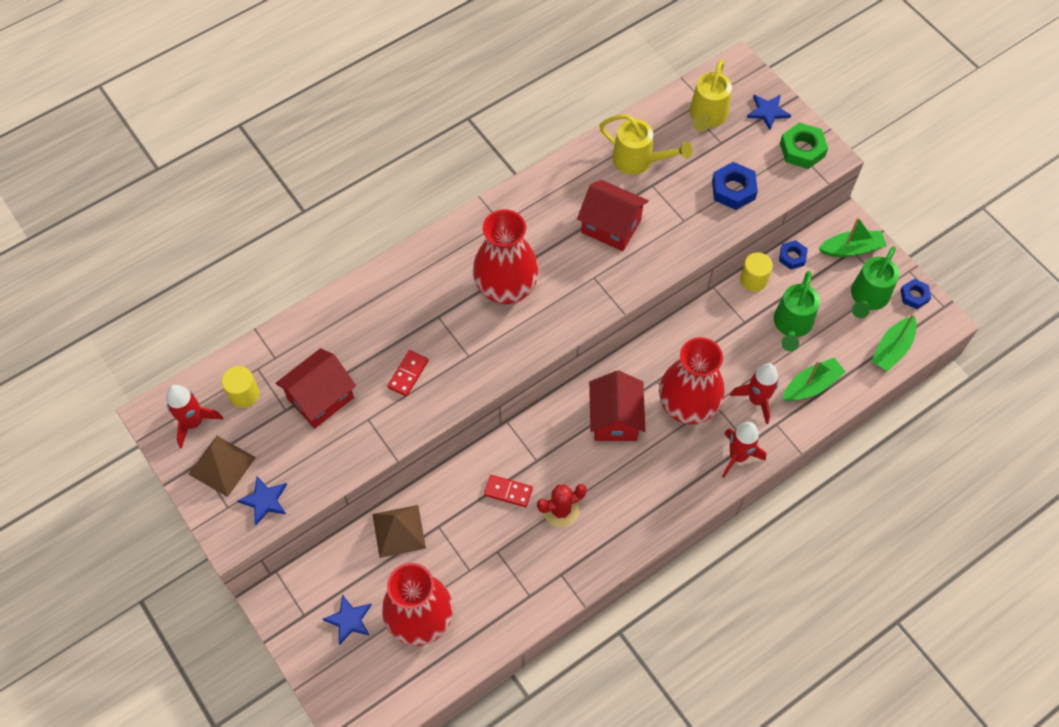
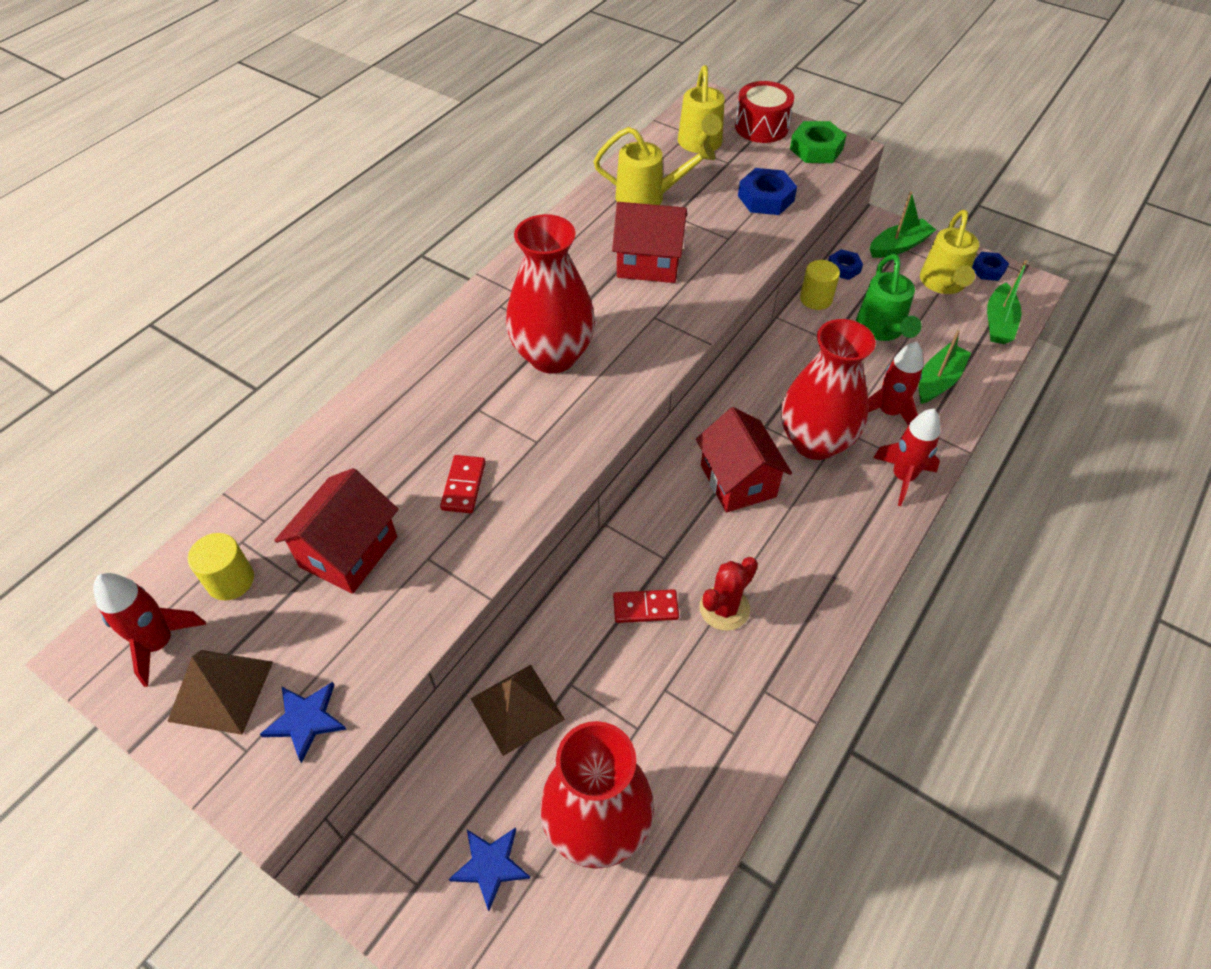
camera: 20 degrees left, 10 degrees down
(768, 112) = (761, 127): blue star -> red drum
(867, 298) = (943, 284): green watering can -> yellow watering can

